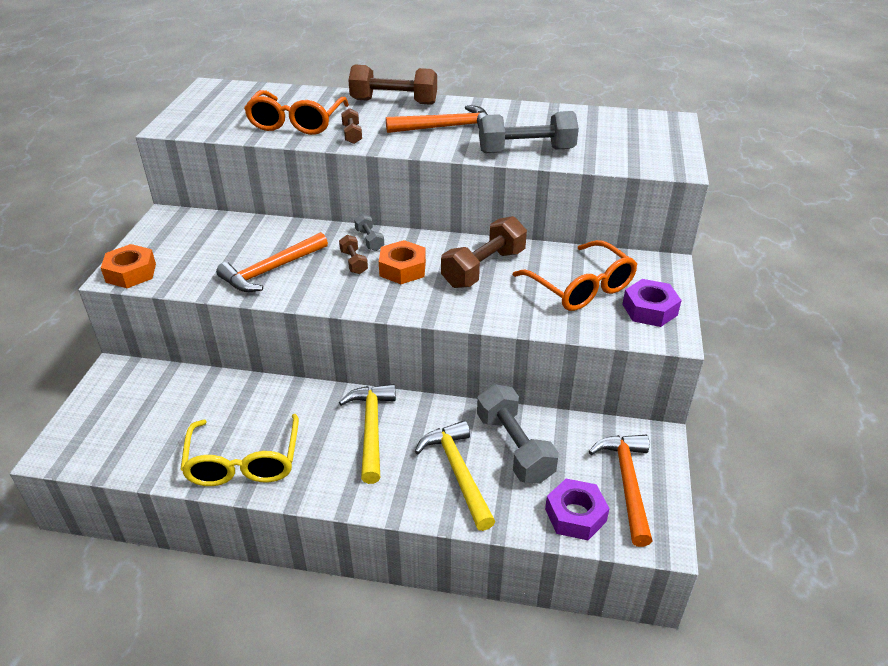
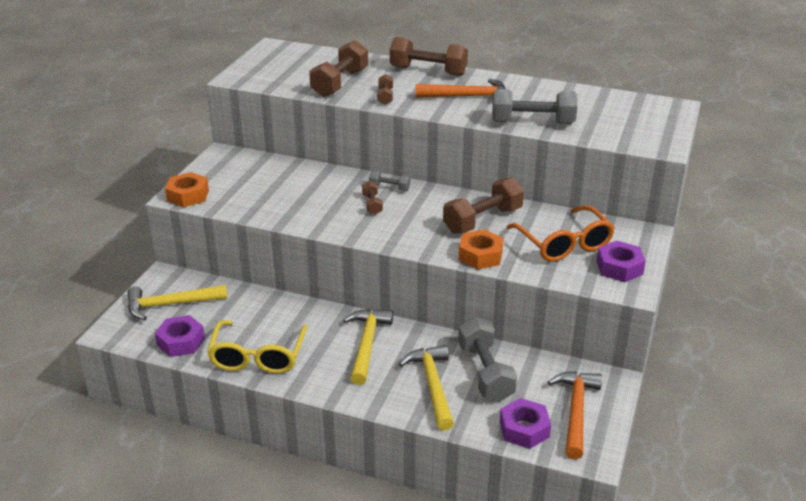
camera: 10 degrees right, 5 degrees down
(127, 407) = (170, 304): none -> yellow hammer
(145, 454) = (181, 341): none -> purple nut
(271, 270) = (302, 204): orange hammer -> none
(296, 123) = (340, 83): orange glasses -> brown dumbbell
(369, 240) = (389, 188): grey dumbbell -> grey dumbbell turned 60 degrees counterclockwise
(402, 269) = (412, 214): orange nut -> orange nut (480, 255)

